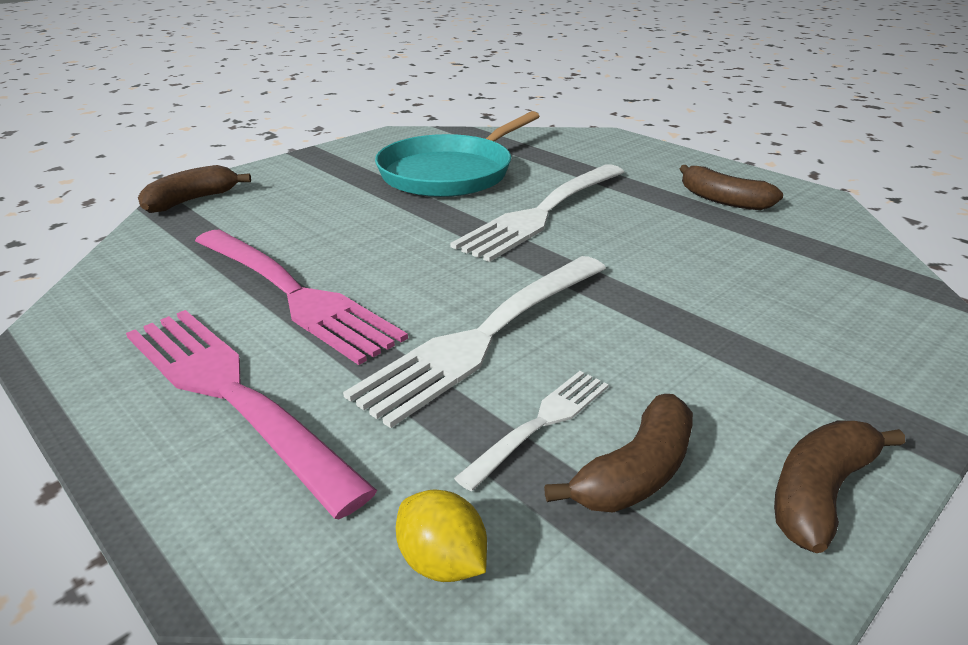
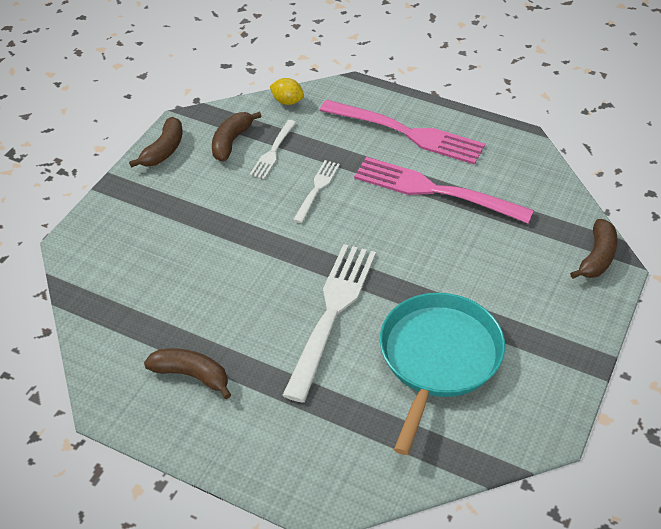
camera: 160 degrees right, 15 degrees up
(485, 336) = (317, 189): white fork -> white fork, size x0.51

